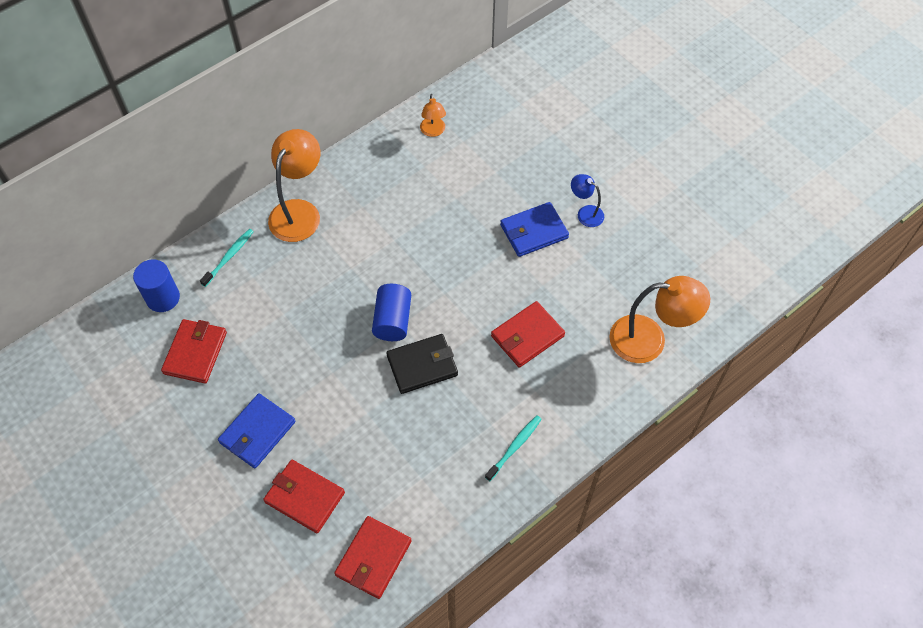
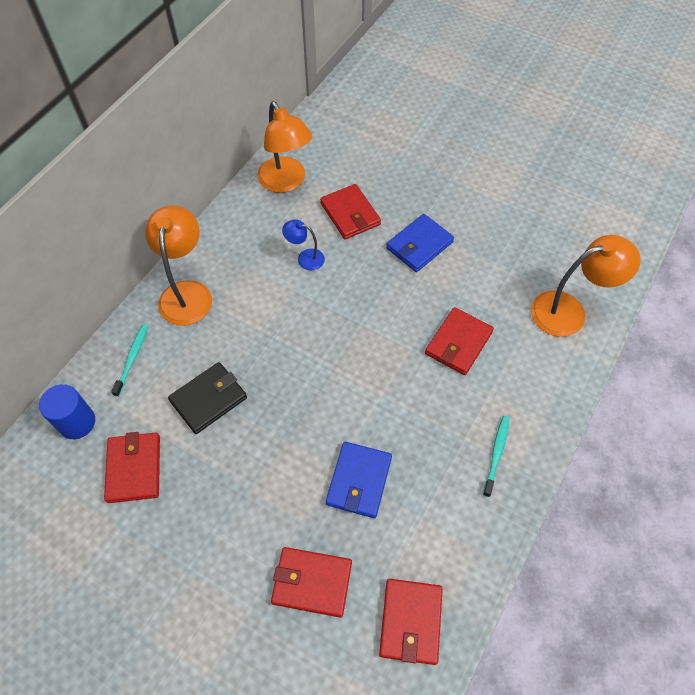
camera: 20 degrees left, 0 degrees up
(257, 432) = (233, 530): blue wallet -> blue wallet (359, 481)
(392, 320) = (324, 369): blue cylinder -> none
(422, 365) = (372, 404): black wallet -> black wallet (209, 399)
(433, 131) = (286, 182): orange lamp -> orange lamp, size x1.92
(480, 181) = (350, 214): none -> red wallet
(585, 213) = (457, 215): blue lamp -> blue lamp (305, 258)

